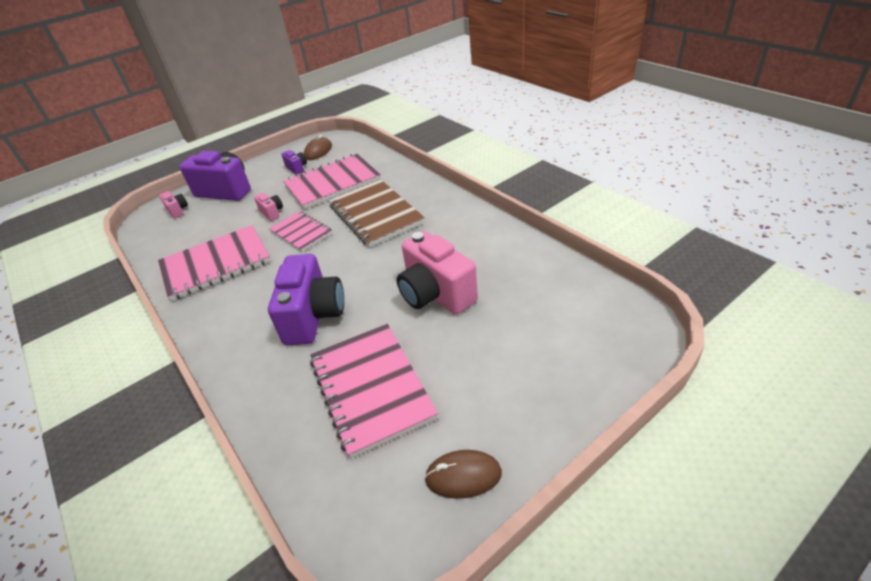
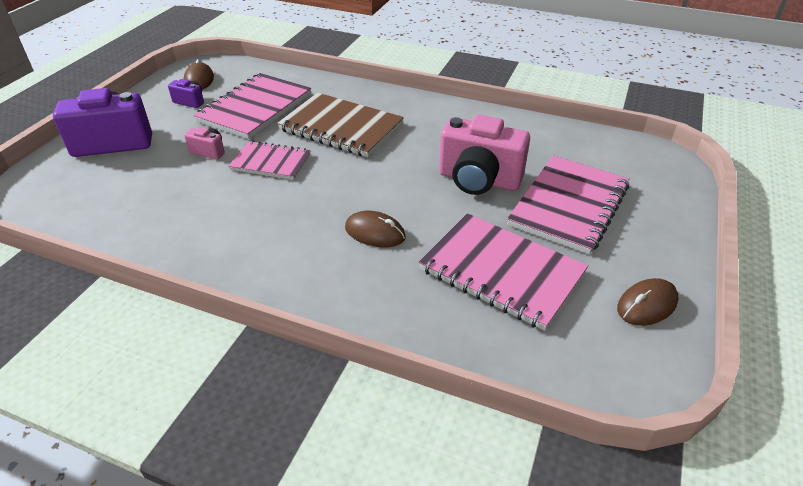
camera: 35 degrees left, 0 degrees up
(177, 210) = (62, 177): pink camera -> none
(216, 264) = (193, 218): pink notebook -> pink notebook (569, 206)
(314, 316) = (375, 232): purple camera -> brown mouse

